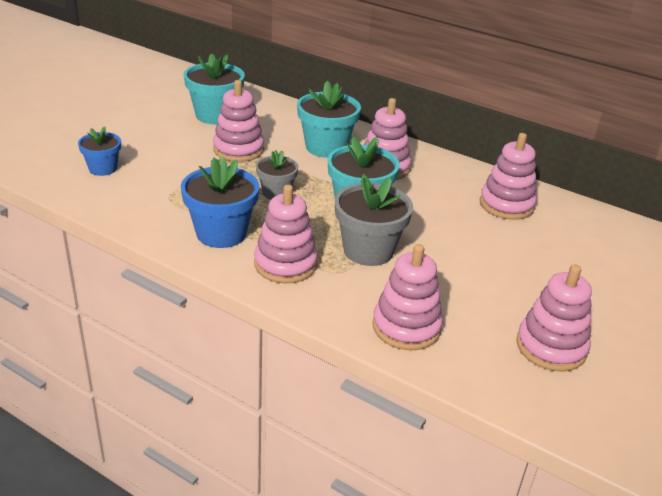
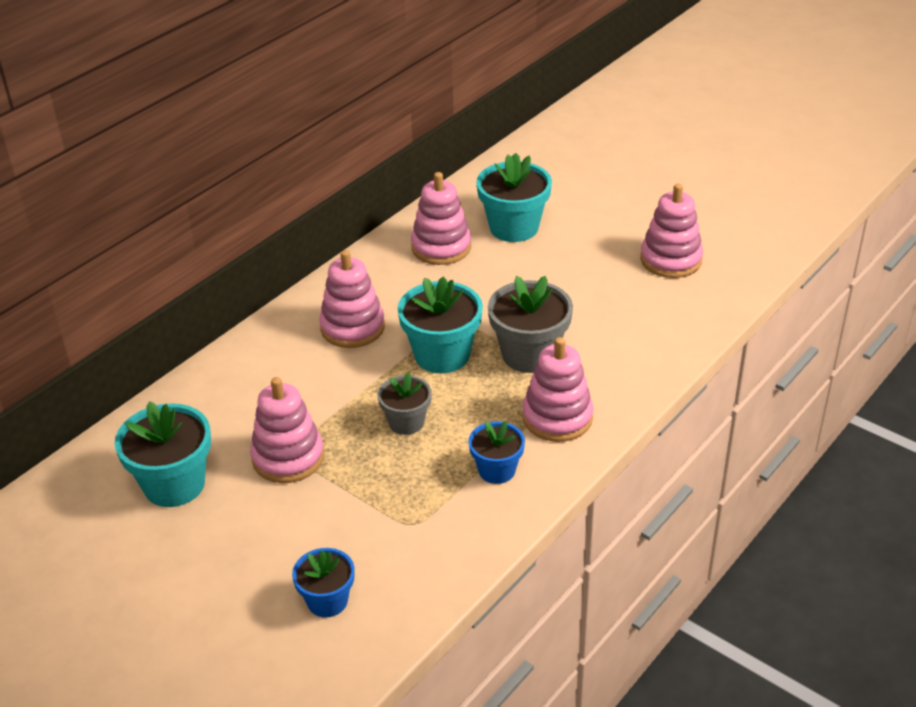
camera: 80 degrees left, 5 degrees up
(221, 233) = (496, 470): blue flower pot -> blue flower pot, size x0.61
(326, 147) = (293, 374): turquoise flower pot -> turquoise flower pot (514, 227)
(406, 327) = (653, 340): pink stacking toy -> none

